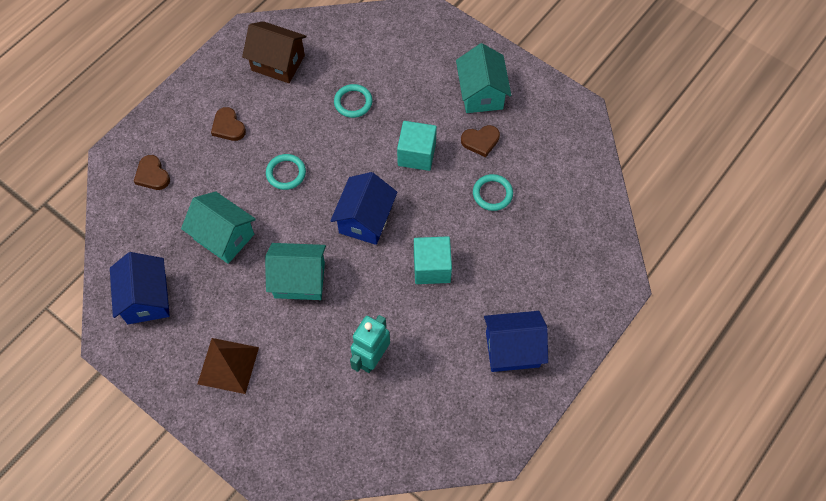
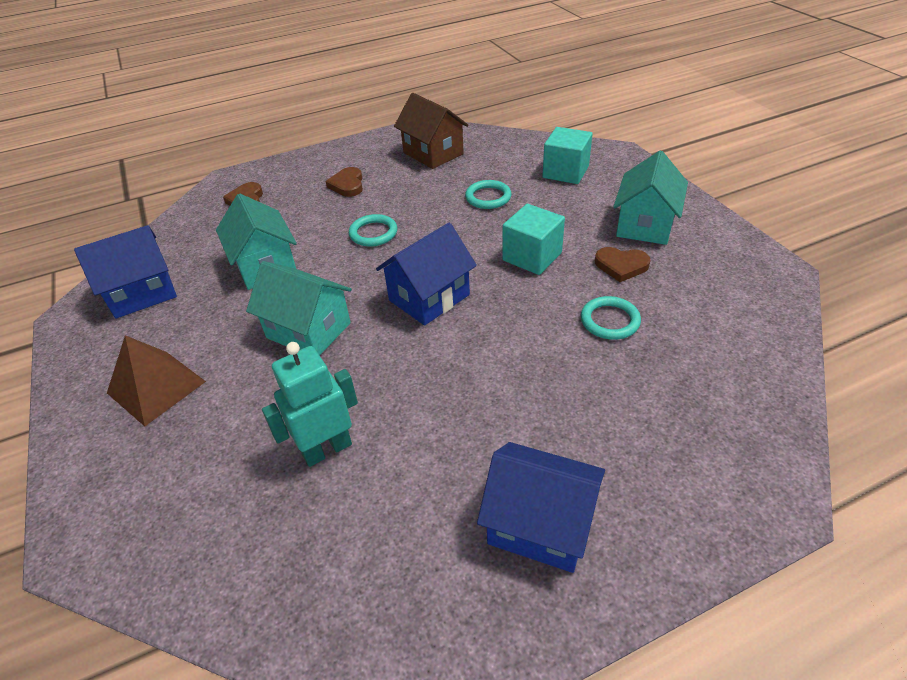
camera: 30 degrees right, 20 degrees down
(146, 299) = (142, 293): blue house -> blue house turned 45 degrees clockwise
(432, 267) = (479, 373): turquoise cube -> turquoise cube (565, 172)

